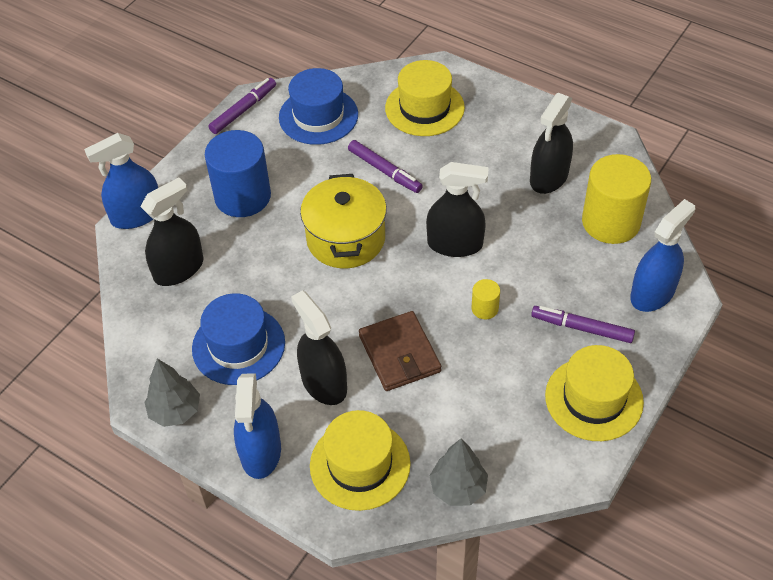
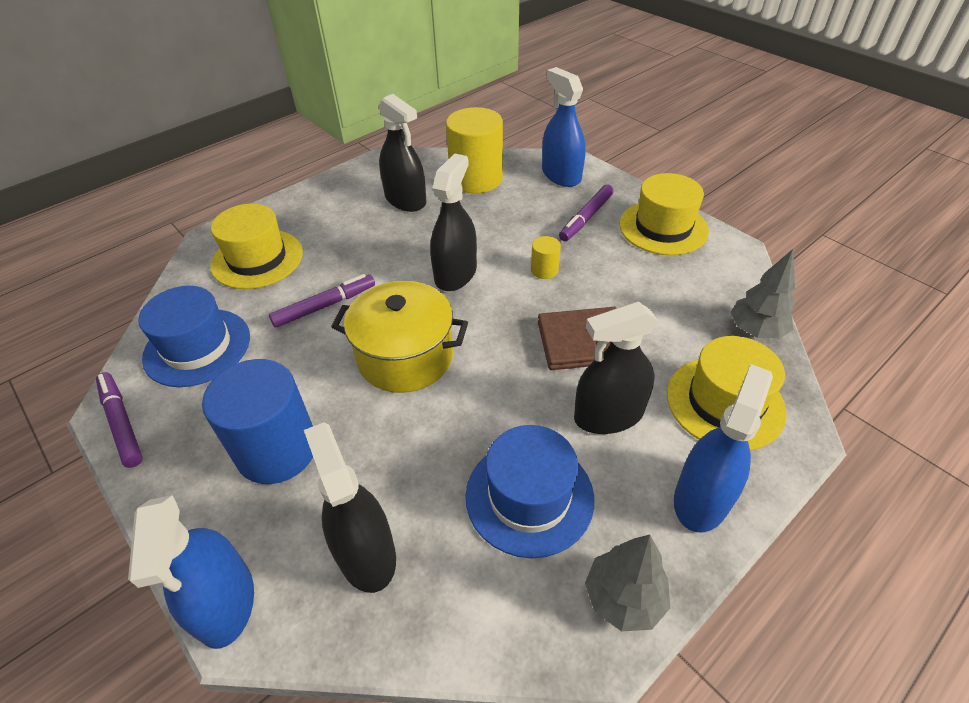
camera: 75 degrees left, 5 degrees down
(261, 452) = (701, 498): blue spray bottle -> blue spray bottle turned 75 degrees counterclockwise

